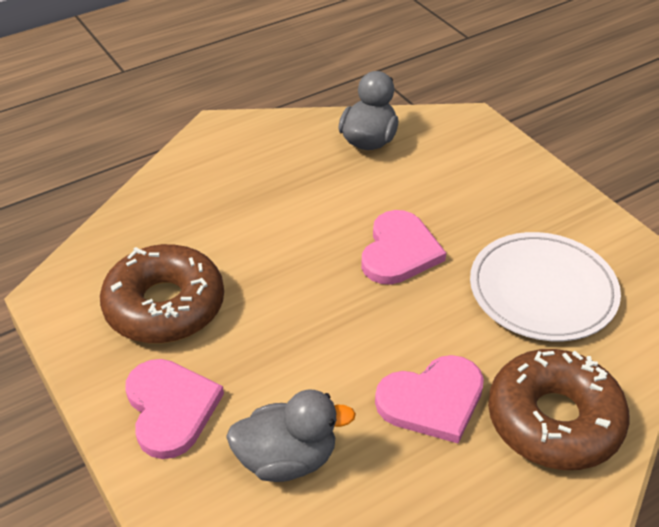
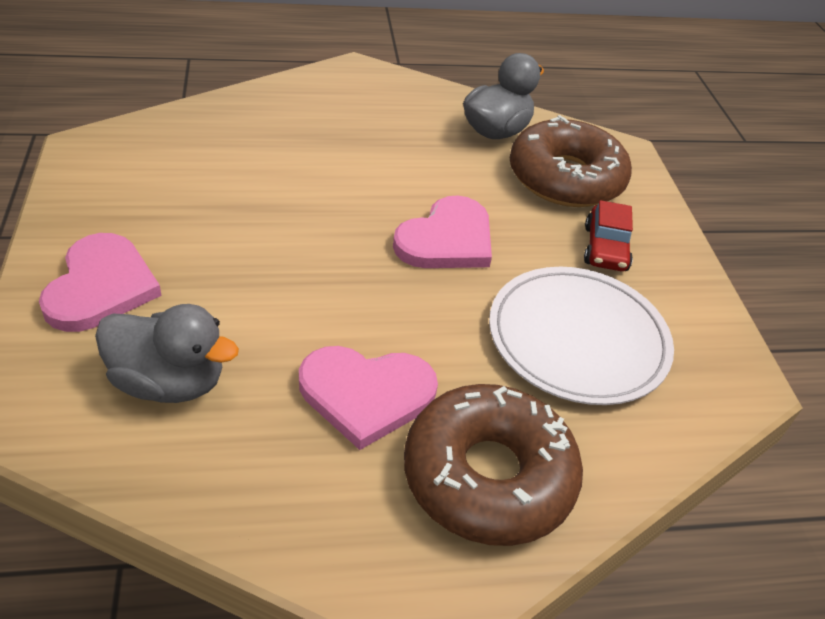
camera: 20 degrees right, 0 degrees up
(165, 306) = (175, 197): brown donut -> brown donut (565, 178)
(514, 209) = (605, 248): none -> red car

